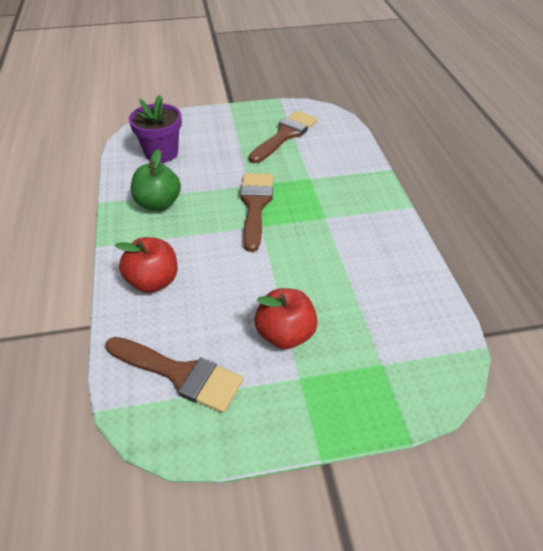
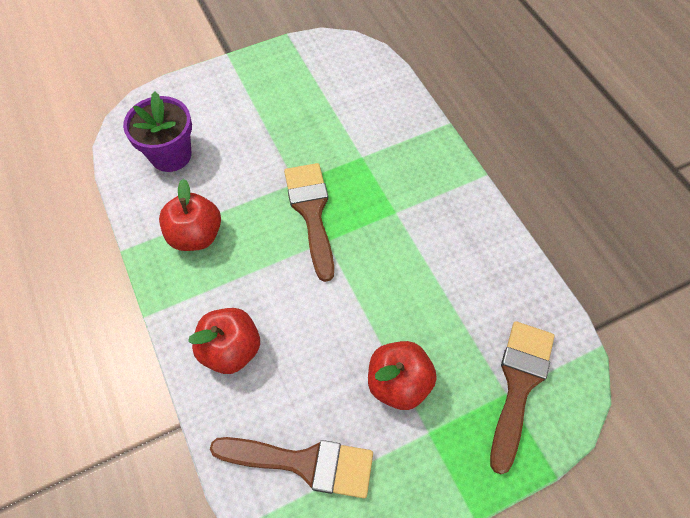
camera: 15 degrees left, 15 degrees up
(158, 203) = (196, 235): green apple -> red apple
(285, 135) = (313, 95): brown brush -> brown brush (519, 385)

